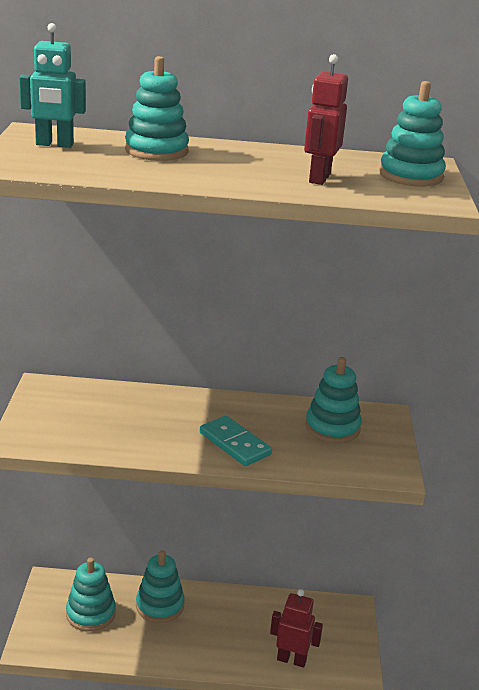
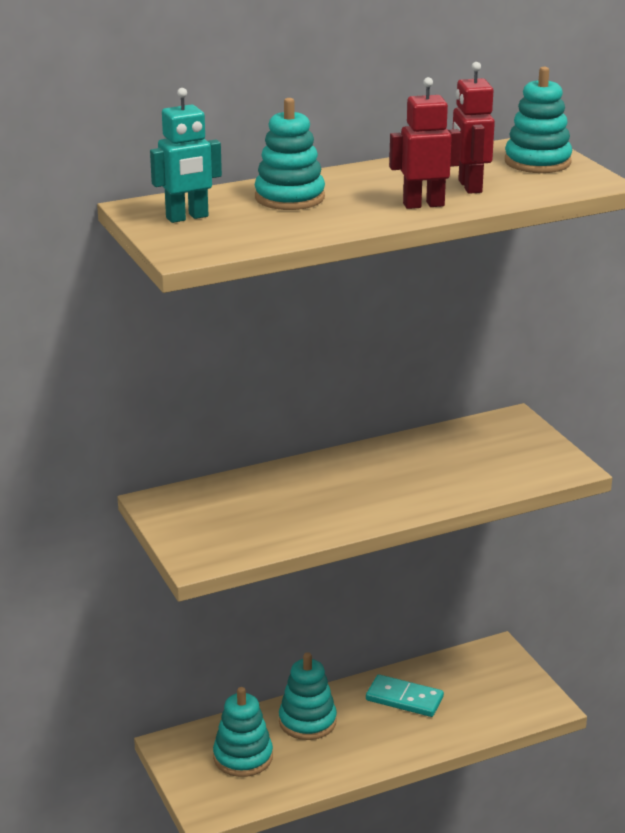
camera: 25 degrees left, 0 degrees up
(235, 444) = (406, 492): turquoise domino -> turquoise domino (404, 699)
(291, 660) = (478, 718): red robot -> red robot (423, 205)
(332, 427) = (479, 447): turquoise stacking toy -> none

